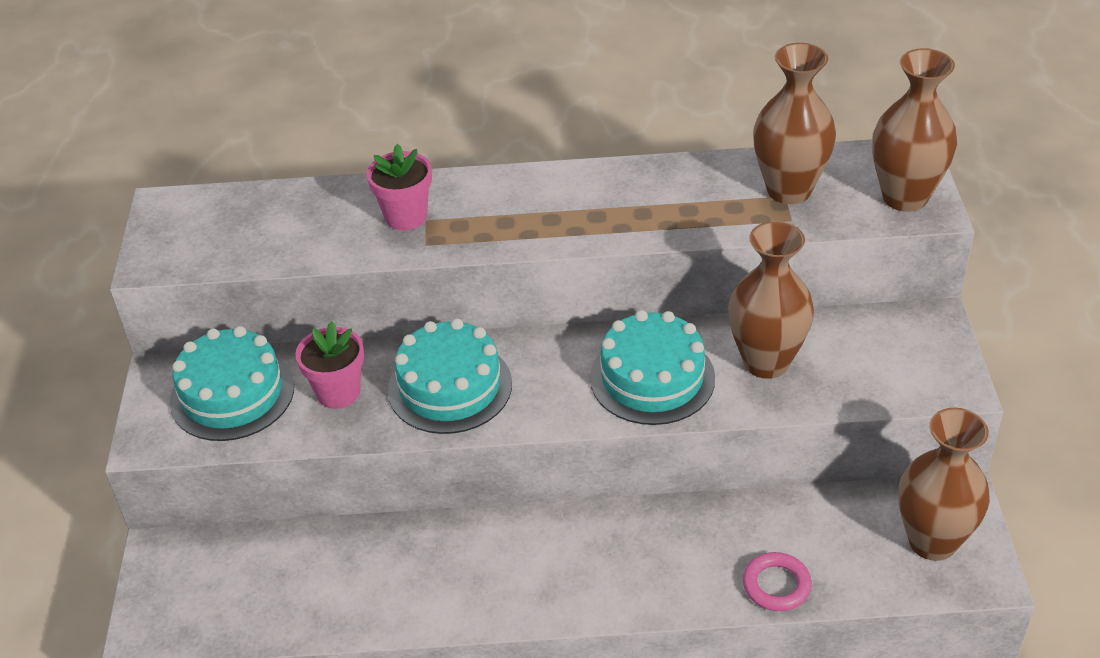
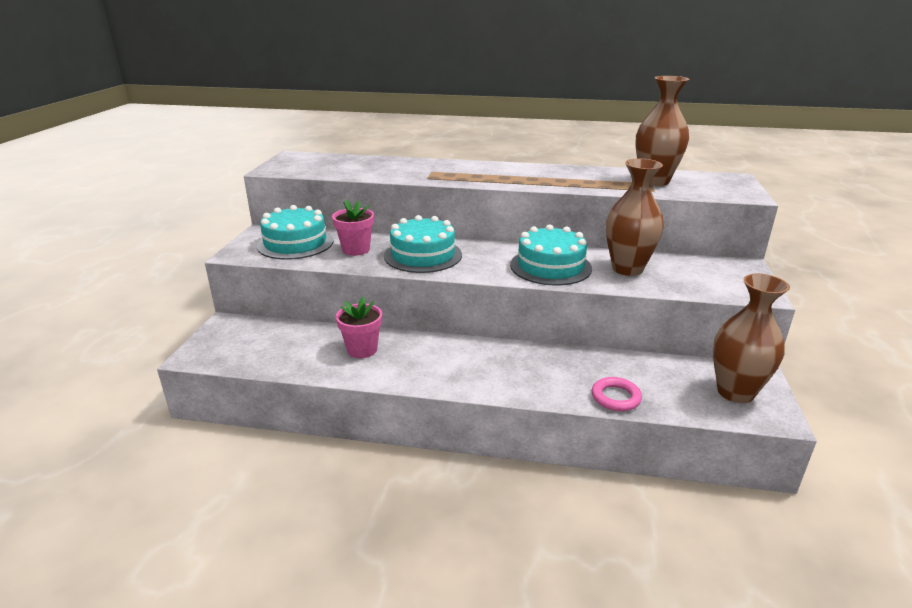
camera: 10 degrees right, 15 degrees down
(405, 216) = (420, 169): pink flower pot -> pink flower pot (362, 349)
(905, 197) = (730, 190): brown vase -> none

